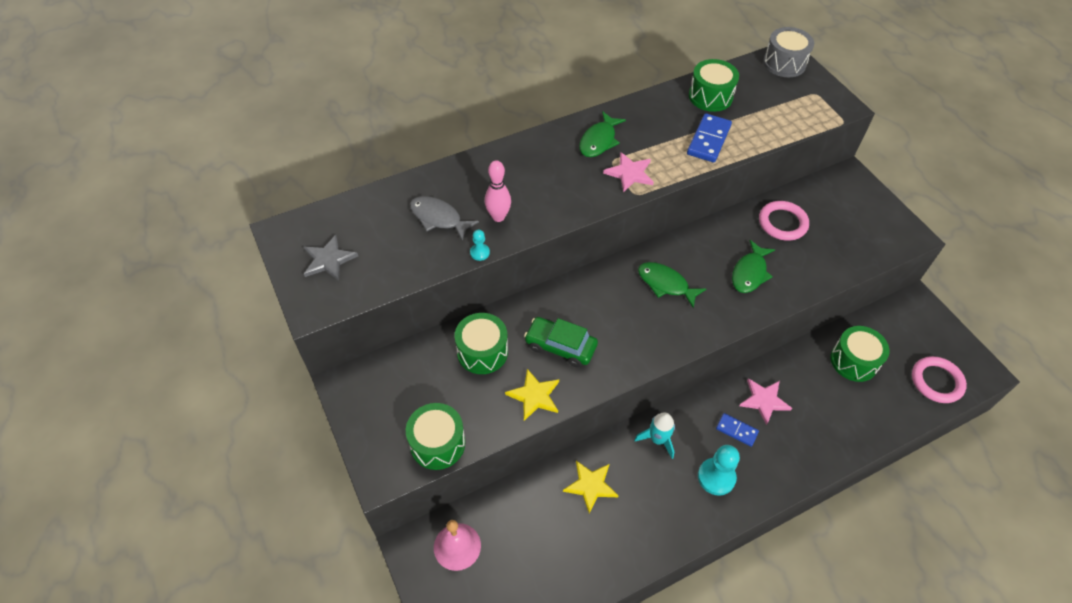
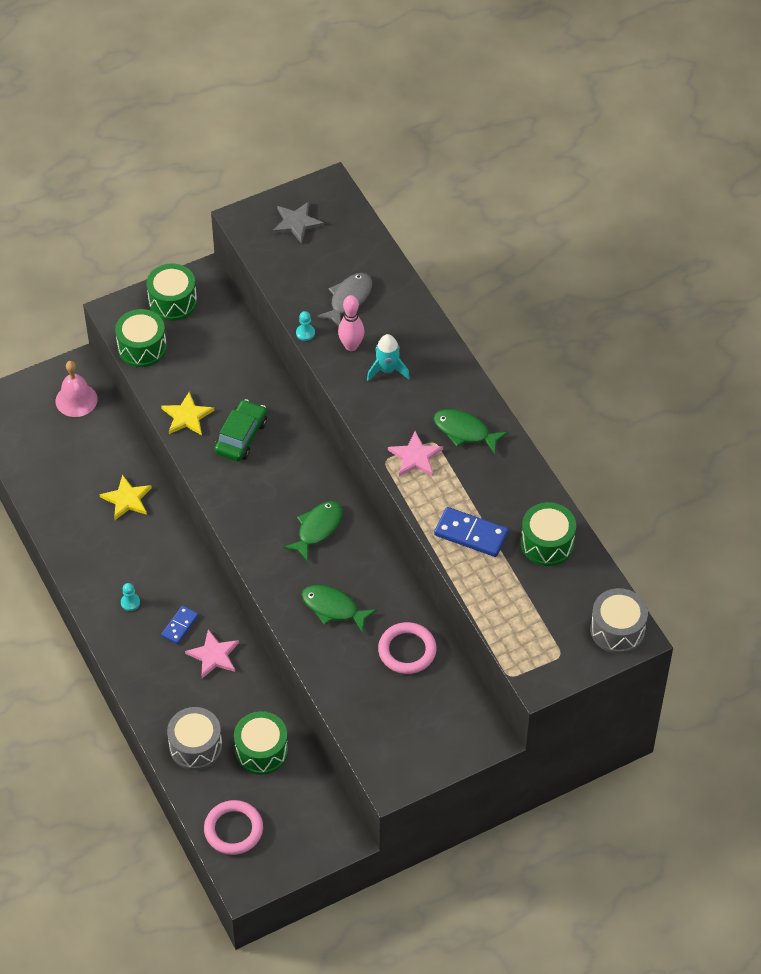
camera: 90 degrees right, 0 degrees up
(482, 352) = (236, 375): green drum -> green drum (172, 302)
(657, 439) = (172, 556): turquoise rocket -> turquoise rocket (387, 370)
(716, 477) = (130, 602): turquoise pawn -> turquoise pawn, size x0.52
(863, 413) = (195, 746): none -> grey drum

